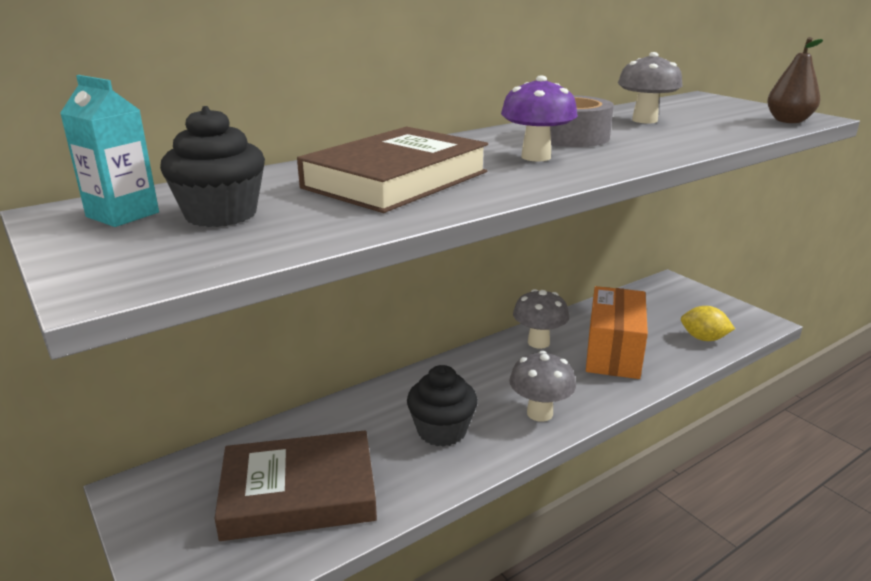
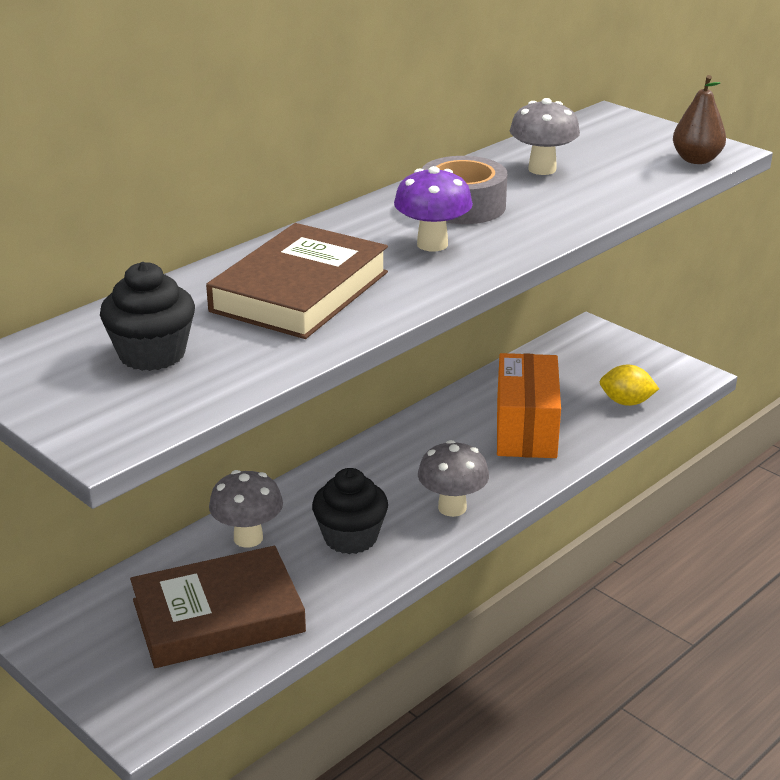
camera: 10 degrees left, 5 degrees up
(122, 215) = (56, 362): turquoise carton -> none
(538, 342) = (440, 425): grey mushroom -> grey mushroom (248, 538)

